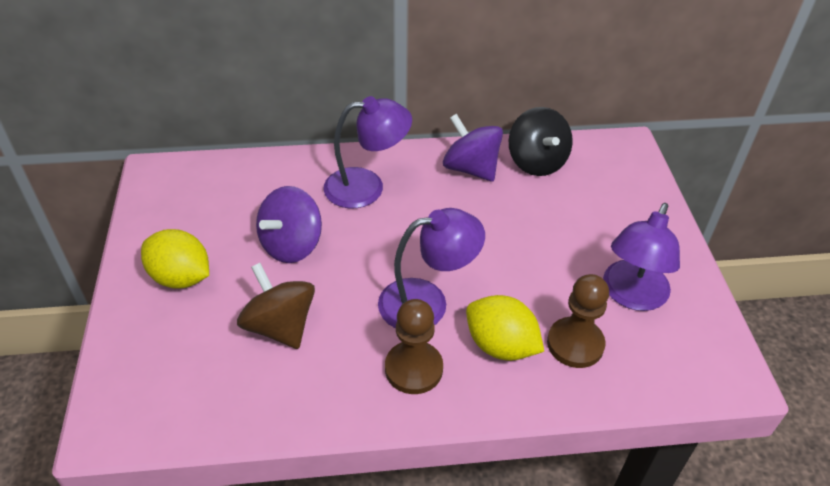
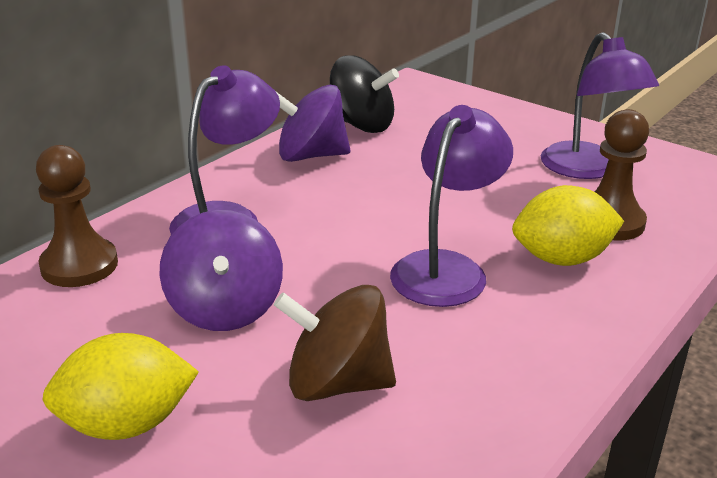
camera: 45 degrees left, 15 degrees down
(413, 369) = (527, 324): brown pawn -> brown pawn (79, 265)

